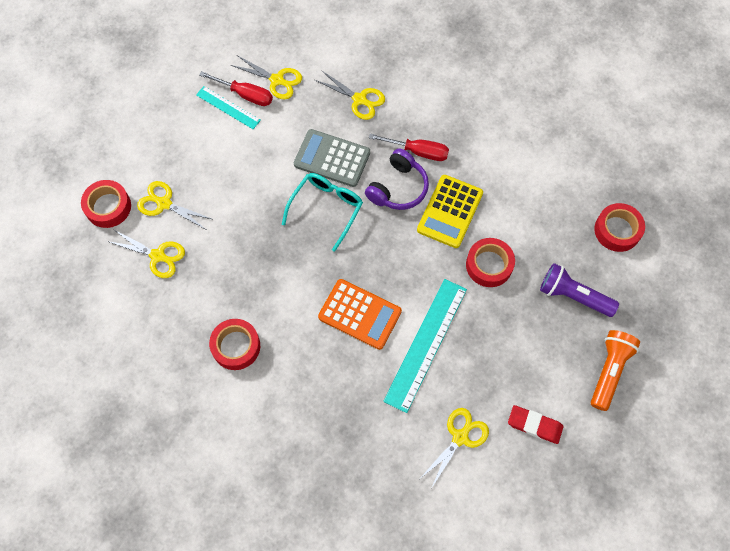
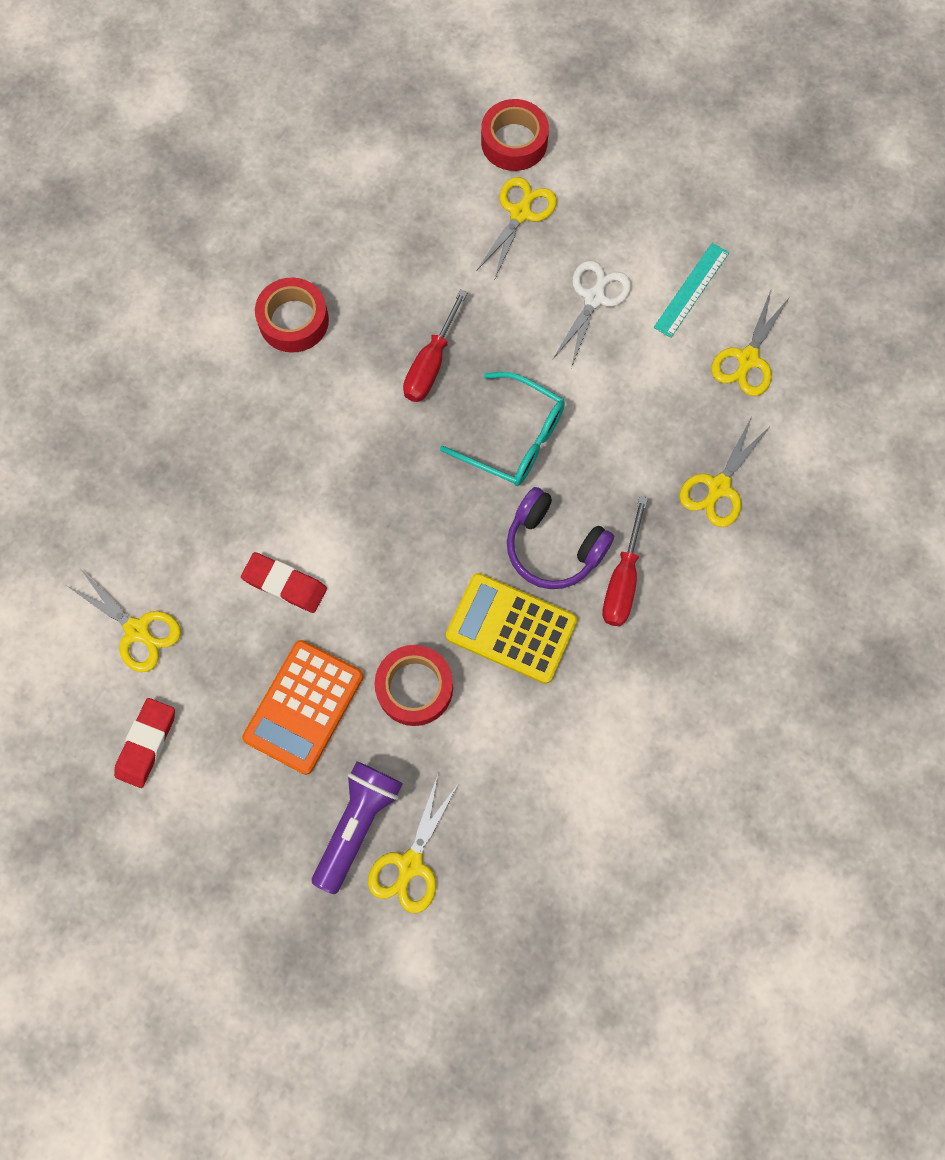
camera: 90 degrees right, 5 degrees up
(158, 256) = (435, 212): yellow scissors -> yellow scissors (410, 865)
(230, 161) = (594, 298): none -> white scissors
(245, 94) = (717, 313): red screwdriver -> red screwdriver (431, 364)
(332, 158) = (604, 445): grey calculator -> none
(360, 314) = (336, 488): orange calculator -> orange calculator (304, 707)
(426, 344) = (285, 584): turquoise ruler -> red eraser
(609, 371) = (225, 872): orange flashlight -> none
(617, 230) = (477, 914): red tape -> none

